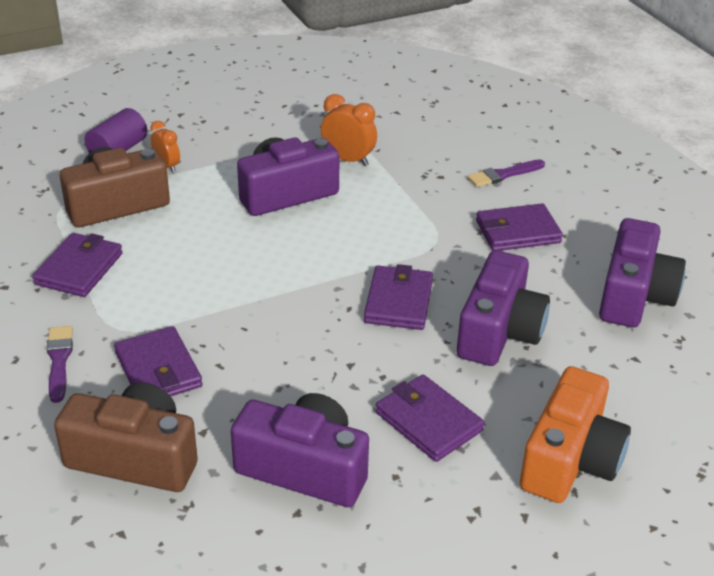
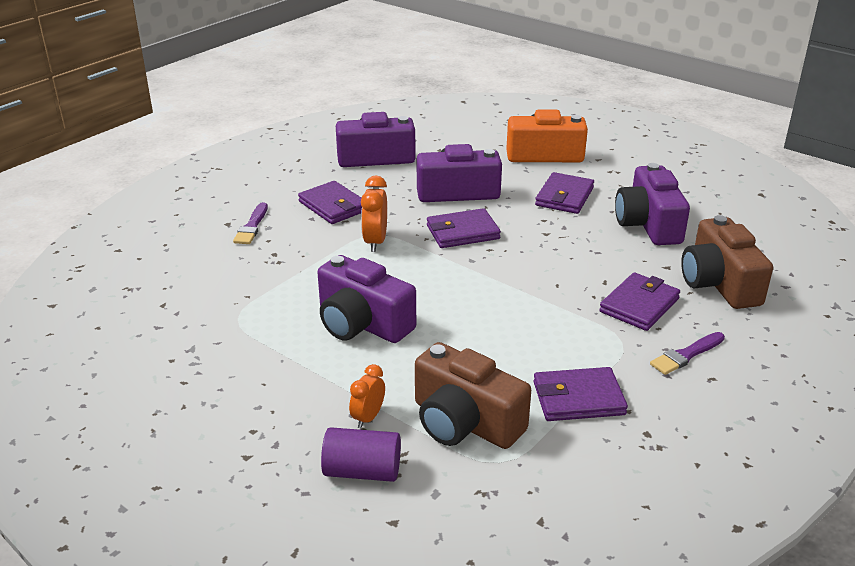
camera: 115 degrees left, 5 degrees down
(348, 159) = (277, 307): orange clock -> orange clock (375, 242)
(503, 175) = (252, 226): purple brush -> purple brush turned 60 degrees clockwise

